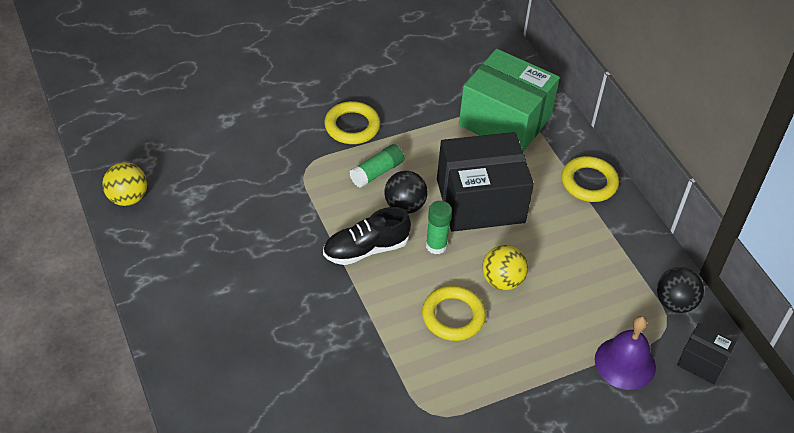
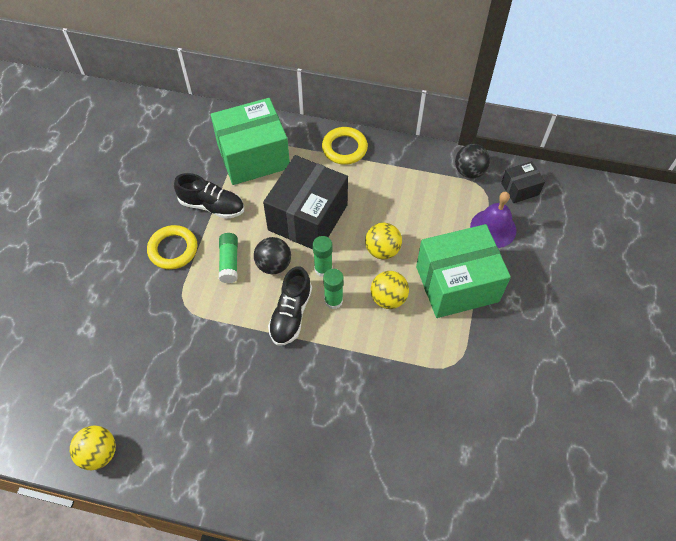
camera: 50 degrees left, 10 degrees up
(410, 273) = (333, 301): none -> green glue stick
(422, 124) = (212, 206): none -> black shoe
(453, 316) = (388, 298): yellow ring -> yellow ball
(525, 366) = (457, 284): none -> green box

